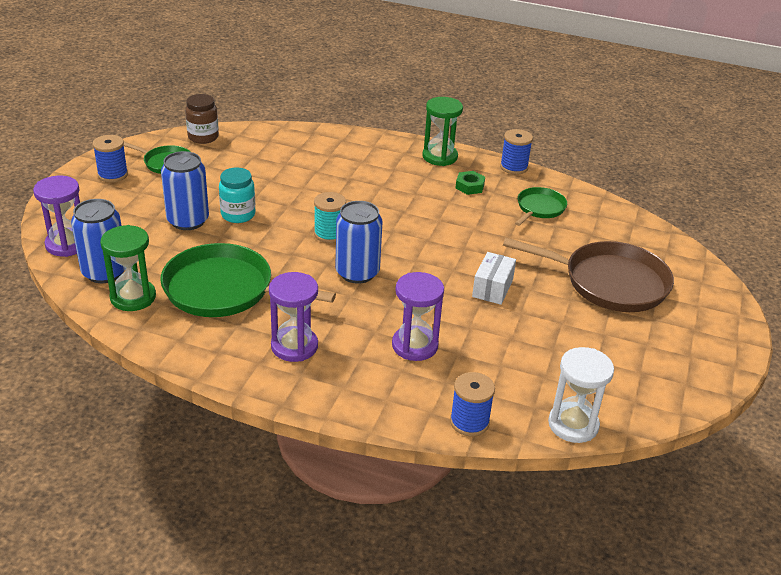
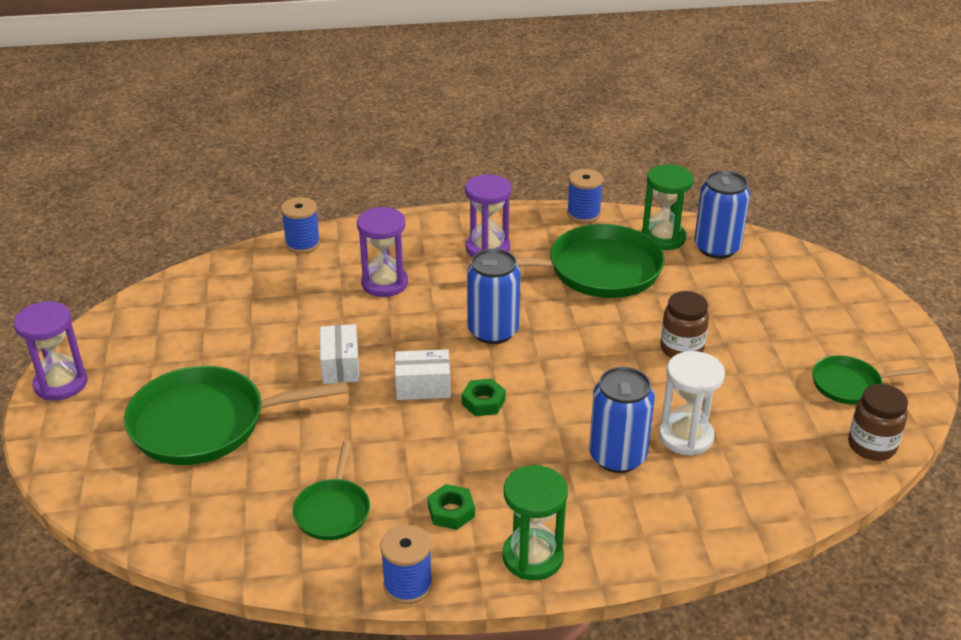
camera: 155 degrees right, 0 degrees up
(67, 244) = (786, 258): purple hourglass -> purple hourglass (61, 384)
(113, 175) = (874, 344): blue spool -> blue spool (583, 214)
(188, 221) = (720, 322): blue can -> blue can (617, 456)
(238, 215) = (681, 349): turquoise jar -> brown jar
(329, 234) = (562, 364): turquoise spool -> none
(405, 230) = (483, 402): none -> green nut
(440, 253) = (423, 387): none -> white box
(573, 424) = (214, 269): white hourglass -> white hourglass (686, 436)
(610, 282) = (205, 423): brown pan -> green pan

